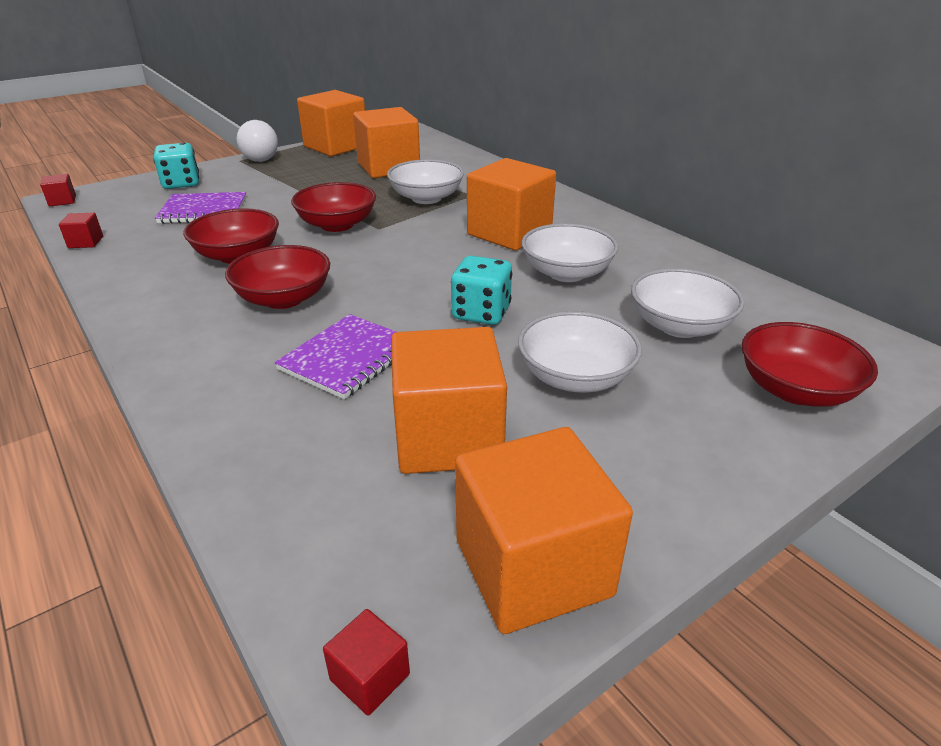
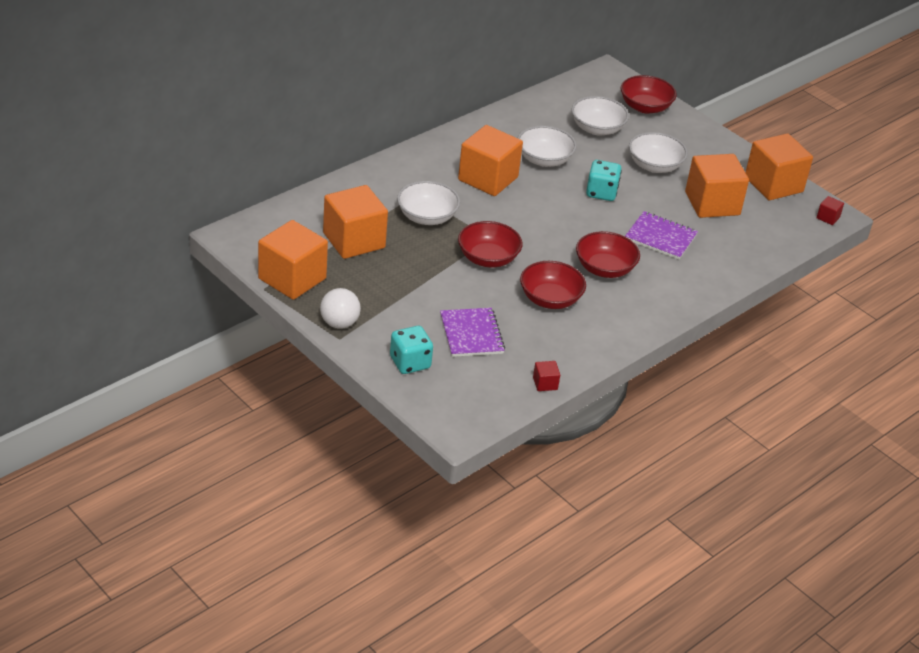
camera: 100 degrees left, 5 degrees up
(62, 201) = (463, 428): red cube -> none

